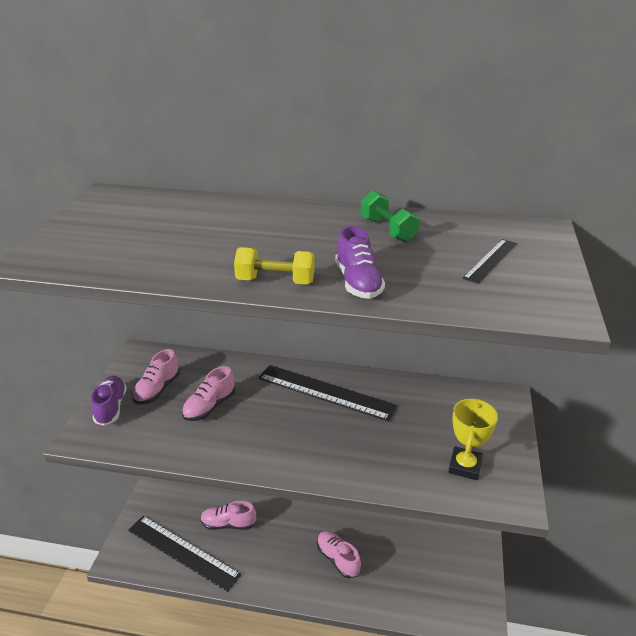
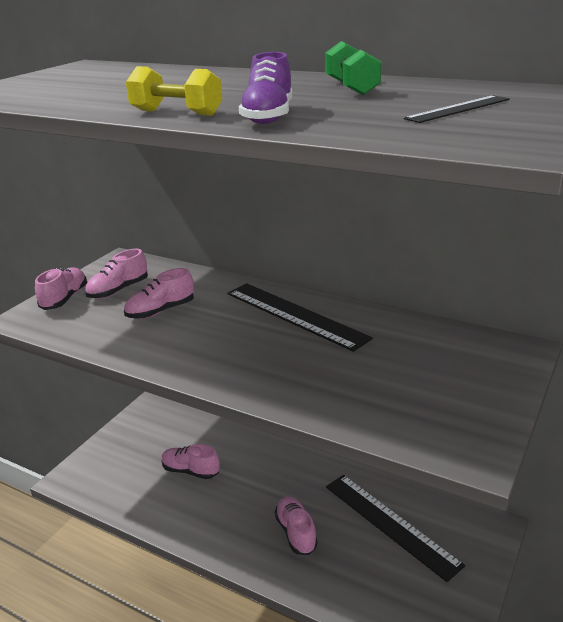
camera: 20 degrees right, 5 degrees down
(111, 407) = (64, 299): purple shoe -> pink shoe
(183, 552) = (132, 487): black ruler -> black ruler (390, 524)
(465, 466) = (425, 410): yellow trophy -> none

